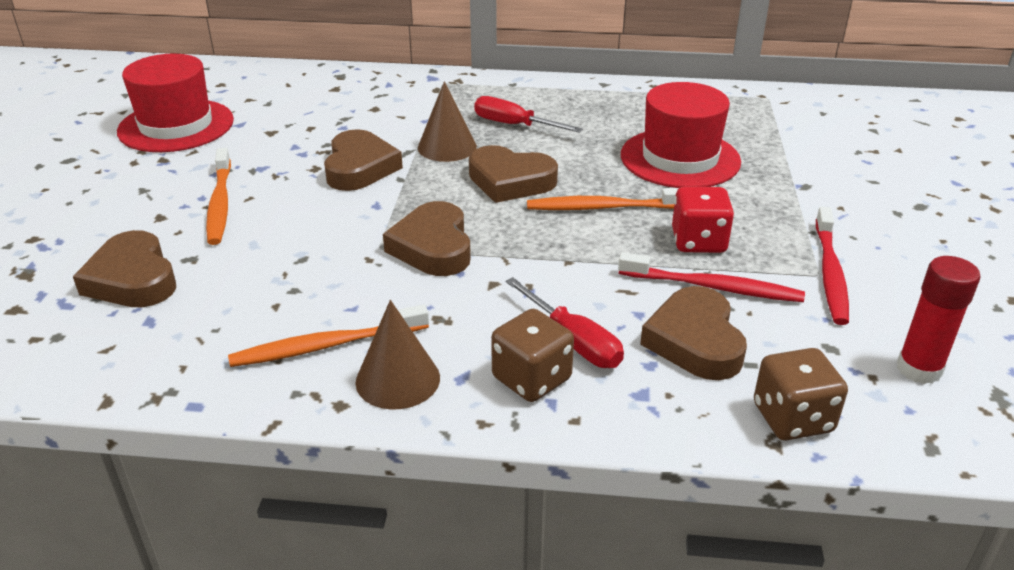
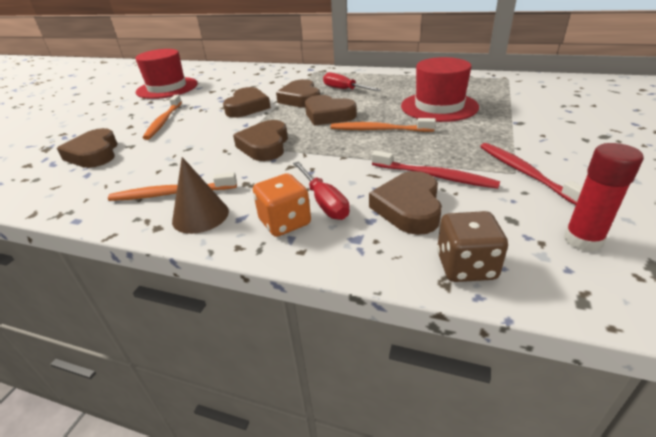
camera: 15 degrees right, 0 degrees up
(447, 147) = (301, 99): brown cone -> brown heart
(531, 379) = (285, 222): brown dice -> orange dice
(698, 242) = (434, 150): red dice -> none
(830, 273) = (524, 172): red toothbrush -> red toothbrush turned 135 degrees clockwise

